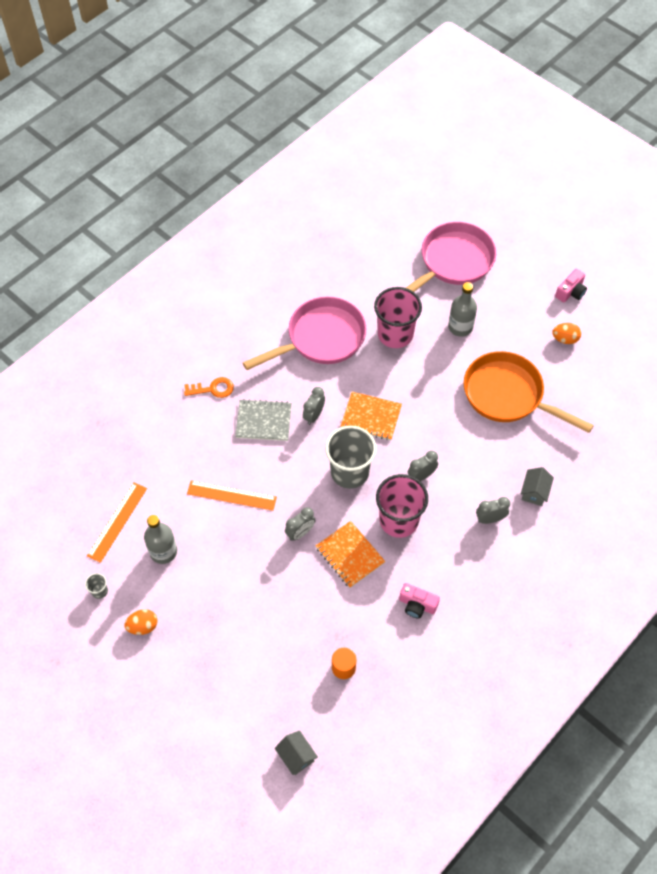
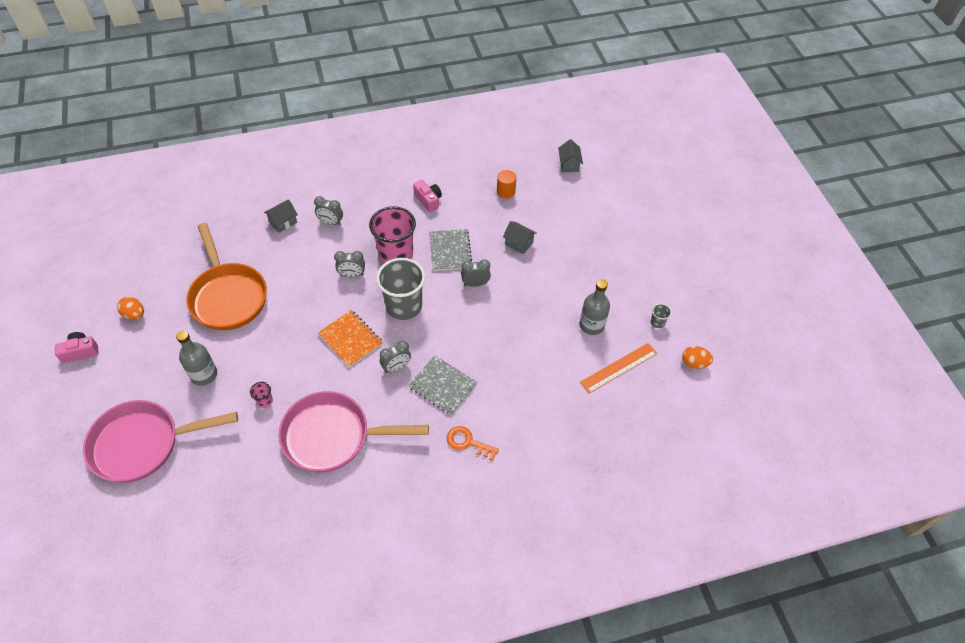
camera: 150 degrees left, 5 degrees down
(143, 626) = (634, 282): orange egg -> orange egg (694, 363)
(231, 495) = (511, 339): orange ruler -> none
(287, 605) = (519, 243): none -> grey house
(350, 555) = (450, 251): orange notebook -> grey notebook
(395, 334) = (265, 401): pink cup -> pink cup, size x0.41

